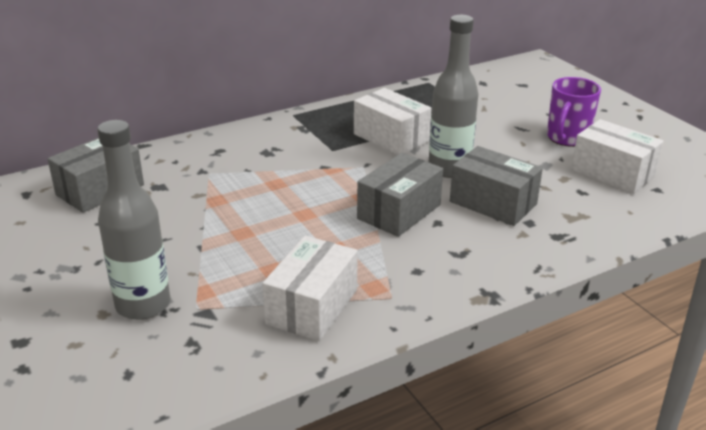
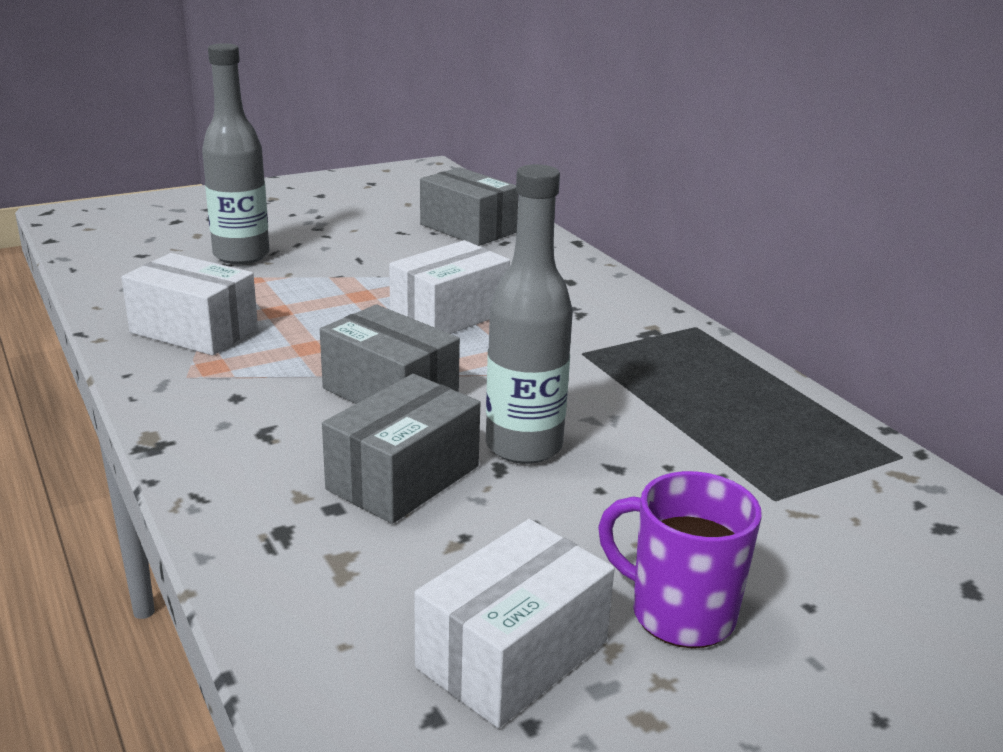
camera: 90 degrees right, 5 degrees down
(391, 137) = (633, 400): white box -> white box (449, 315)

